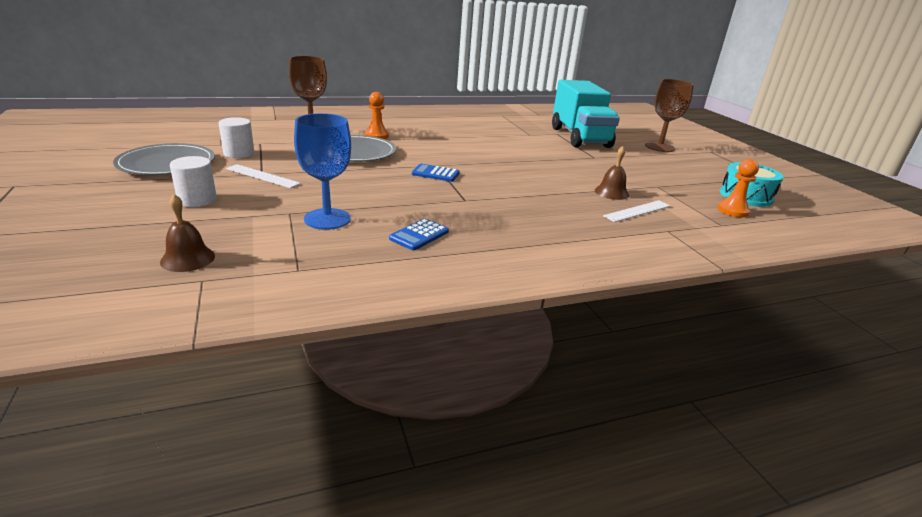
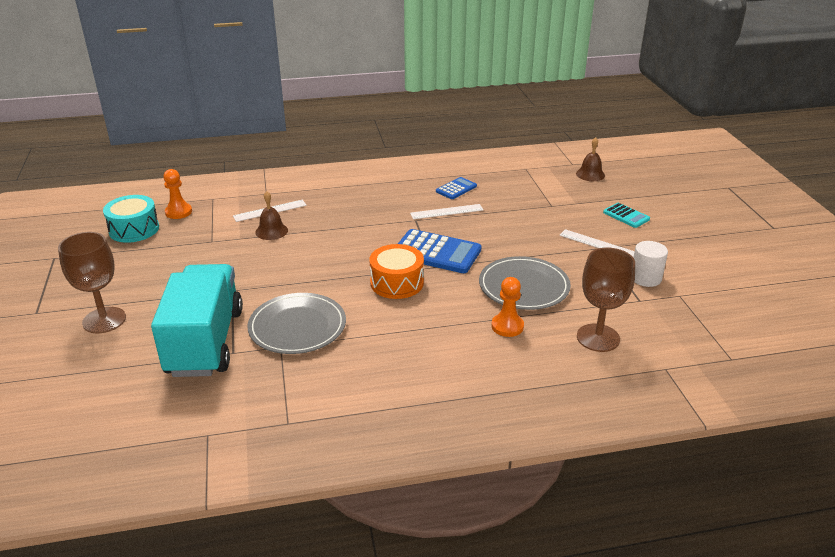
camera: 170 degrees left, 5 degrees up
(167, 163) = (696, 258): grey plate -> grey plate (297, 326)
(197, 200) = (626, 216): white cylinder -> turquoise calculator
(327, 219) = (522, 200): blue goblet -> none
(429, 207) = (446, 211): none -> white ruler
(435, 174) = (436, 252): blue calculator -> blue calculator, size x1.83
(466, 157) = (397, 283): none -> orange drum

